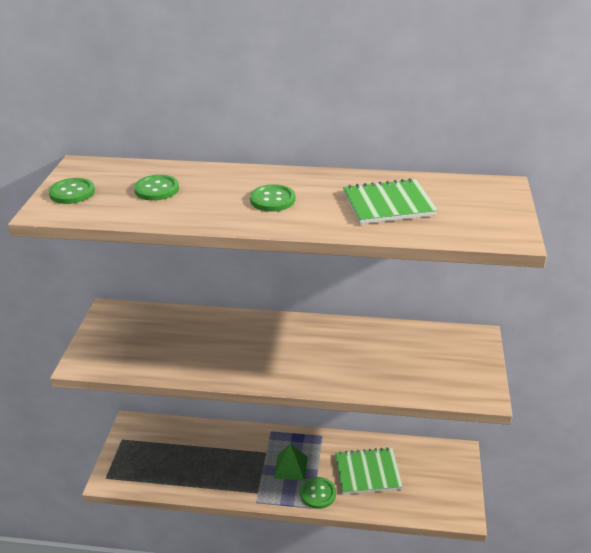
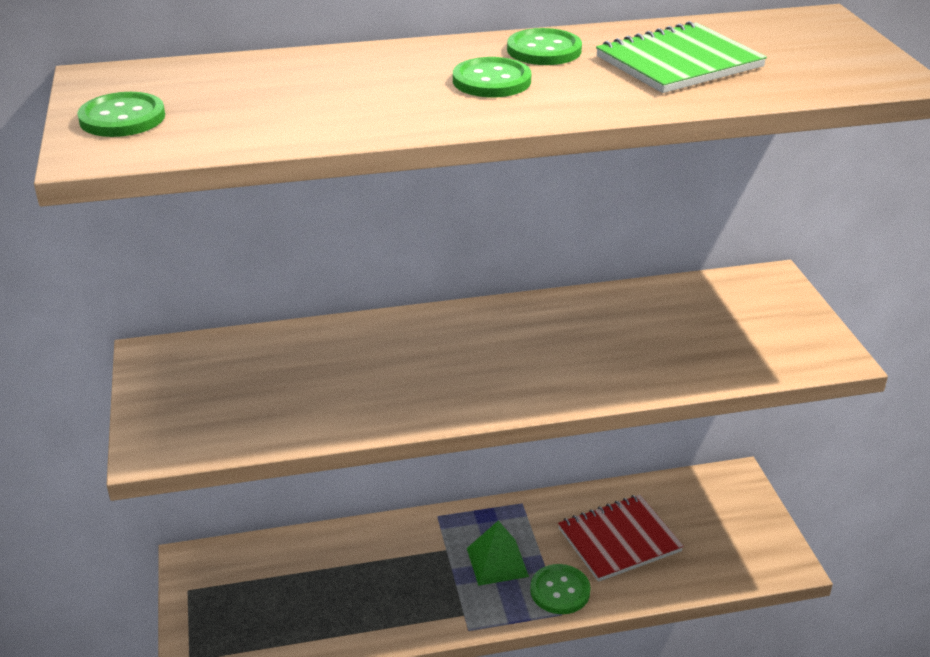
camera: 20 degrees left, 0 degrees up
(157, 189) = (277, 93): green button -> green button (544, 50)
(367, 472) = (619, 540): green notebook -> red notebook

